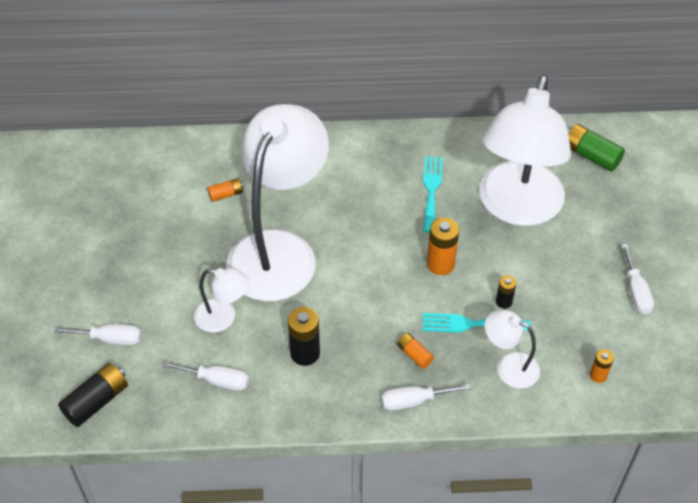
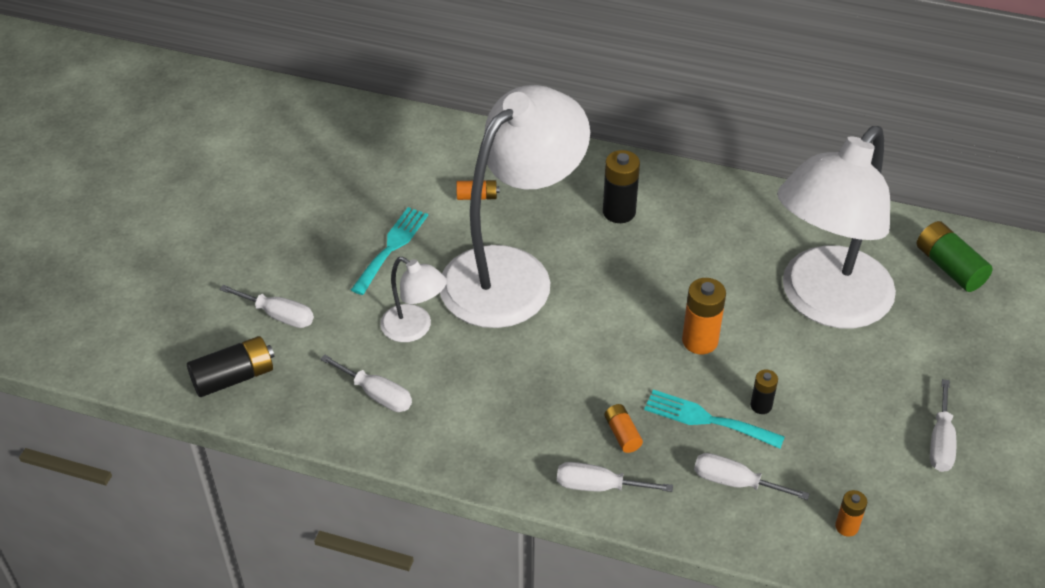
camera: 20 degrees right, 5 degrees down
(305, 353) = (491, 394): black battery -> black battery (619, 212)
(431, 190) = (725, 254): turquoise fork -> turquoise fork (391, 247)
(509, 366) = (735, 482): white lamp -> white screwdriver

